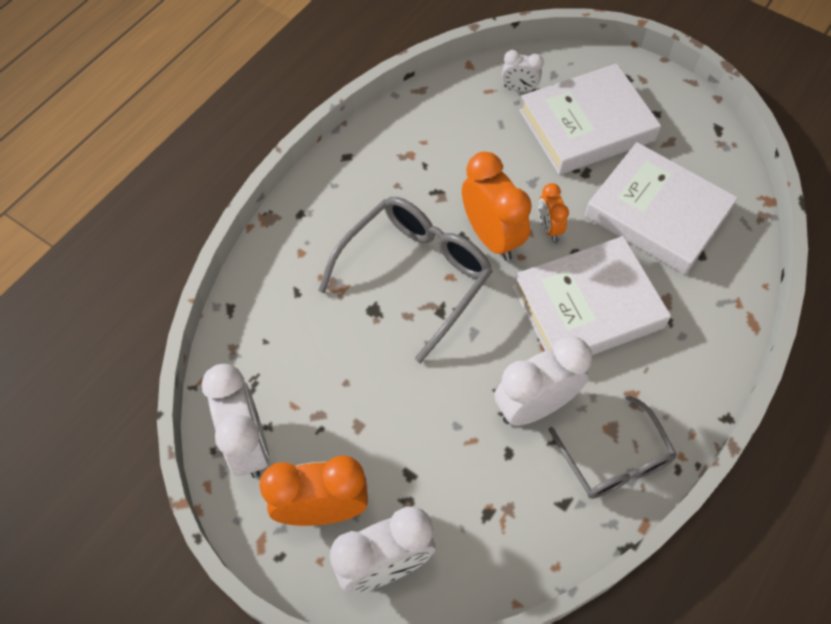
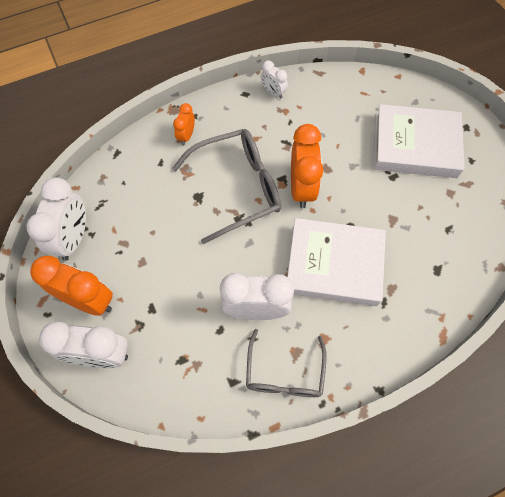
camera: 30 degrees right, 5 degrees up
(519, 88) = (385, 100): white clock -> white clock (273, 92)
(549, 227) = (343, 200): orange clock -> orange clock (186, 136)
(657, 213) = (424, 228): white book -> none

